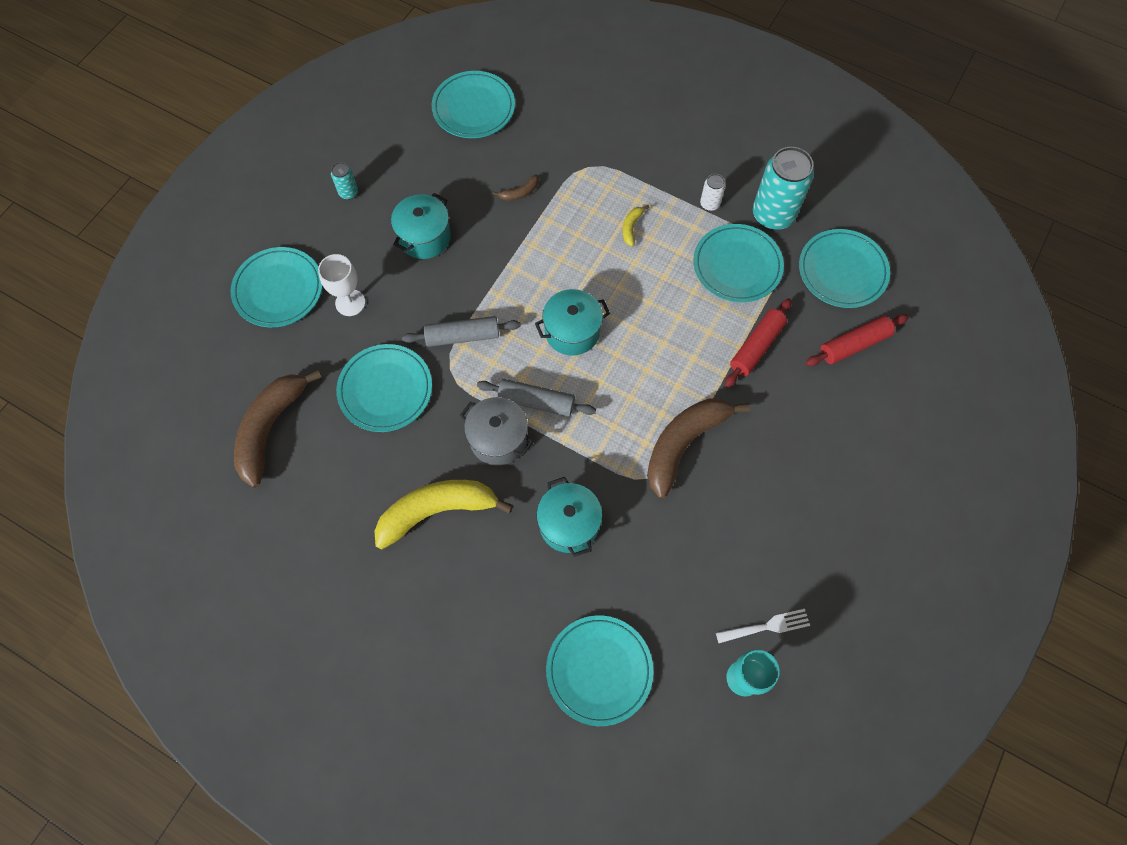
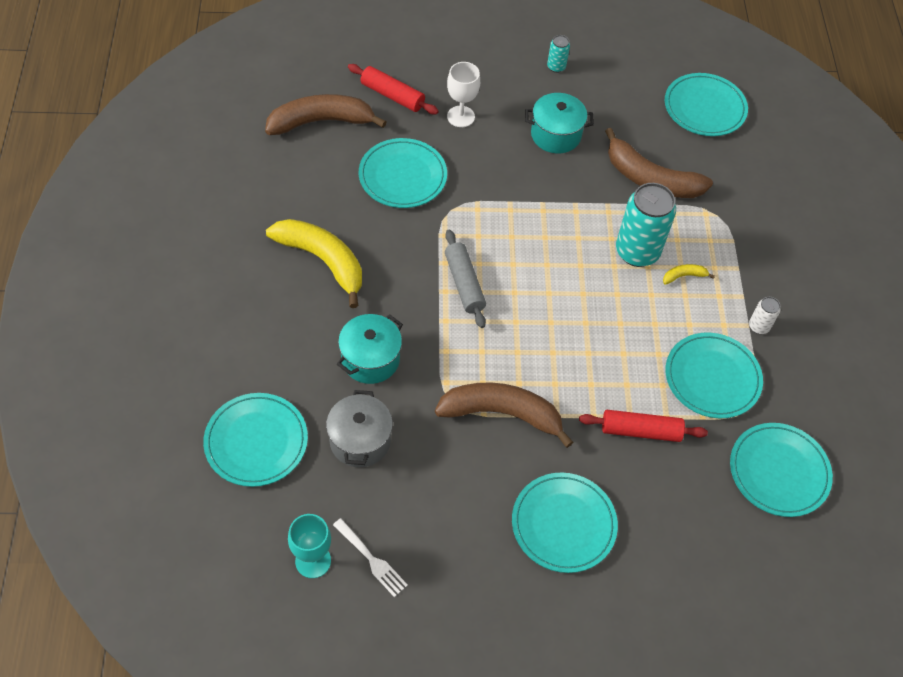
camera: 55 degrees right, 10 degrees down
(278, 289) = (438, 67): turquoise plate -> turquoise plate (563, 524)
(462, 336) = (486, 204): grey rolling pin -> none
(498, 439) = (412, 272): grey pot -> grey pot (360, 440)
(519, 193) = (650, 178): brown banana -> brown banana, size x2.39
(572, 331) = (548, 279): turquoise pot -> none
(773, 215) = (790, 384): turquoise can -> turquoise can (637, 252)
(854, 345) = (706, 516): red rolling pin -> red rolling pin (392, 96)

